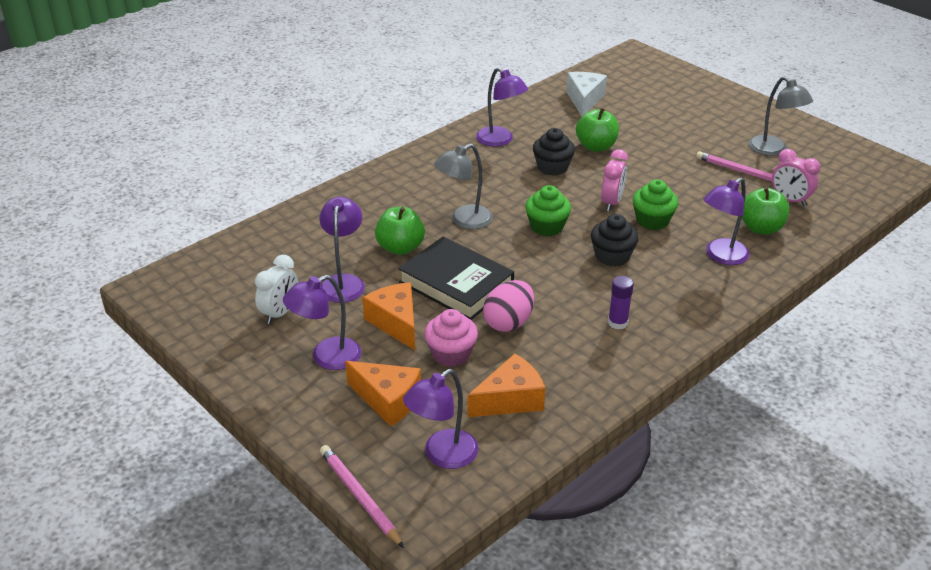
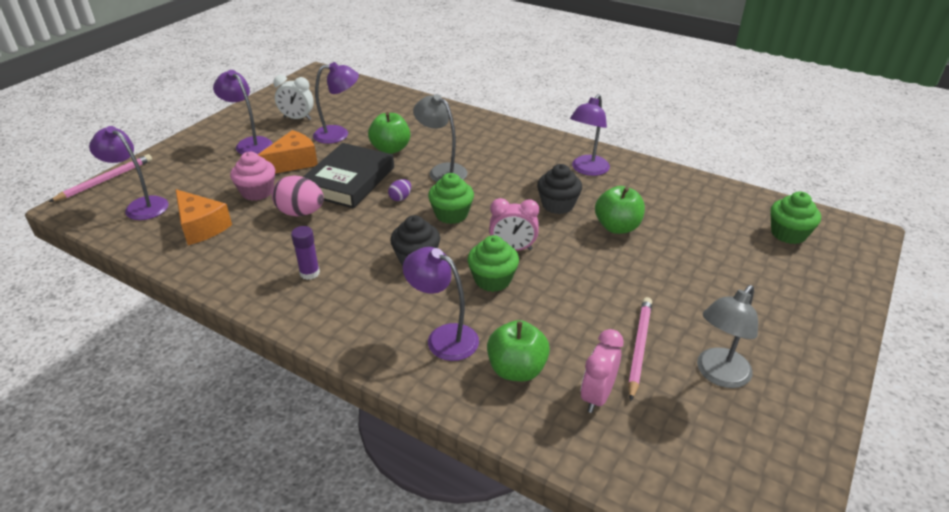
camera: 75 degrees right, 0 degrees up
(388, 400) = (203, 174): orange cheese -> none
(505, 253) = (400, 198): none -> purple egg
(584, 100) = (711, 209): white cheese -> none
(627, 80) = (788, 234): none -> green cupcake

